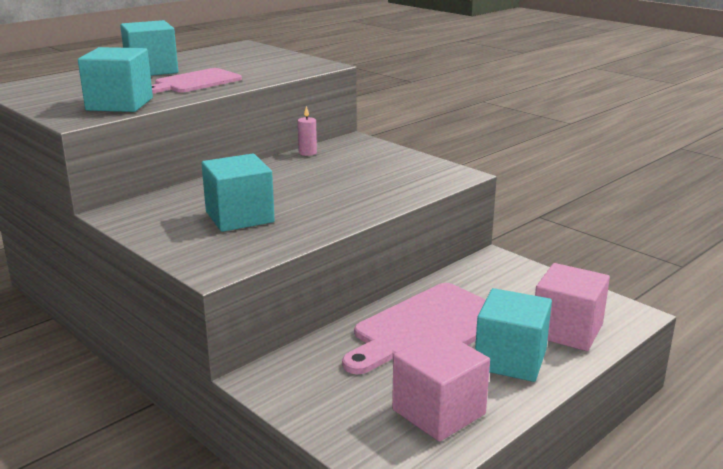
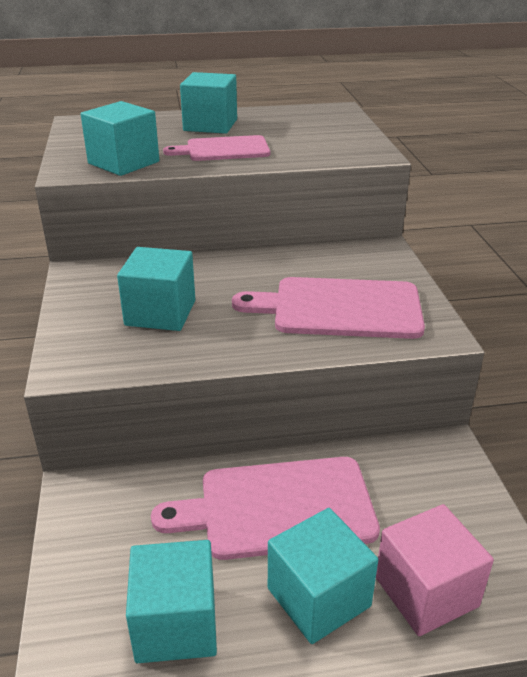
camera: 35 degrees right, 10 degrees up
(307, 153) = (316, 251): pink candle -> none
(374, 179) = (339, 308): none -> pink cutting board
(438, 412) = (176, 623): pink cube -> turquoise cube

